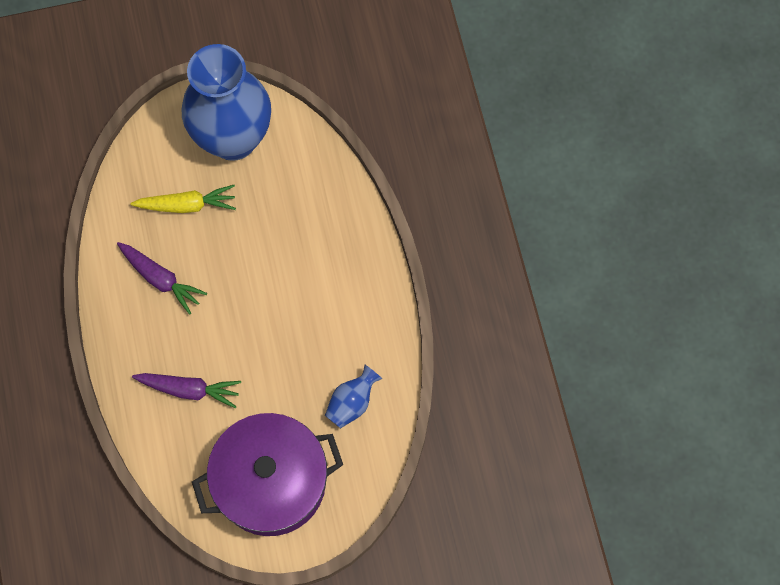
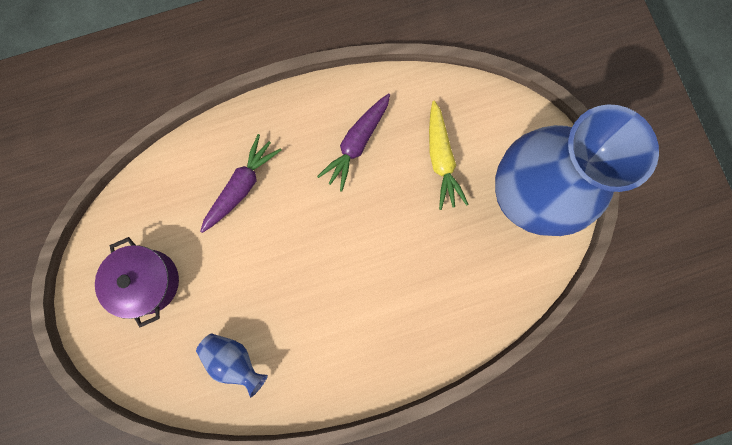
camera: 85 degrees right, 10 degrees up
(189, 389) = (242, 187): purple carrot -> purple carrot turned 150 degrees counterclockwise
(271, 482) = (148, 281): purple pot -> purple pot, size x0.57

